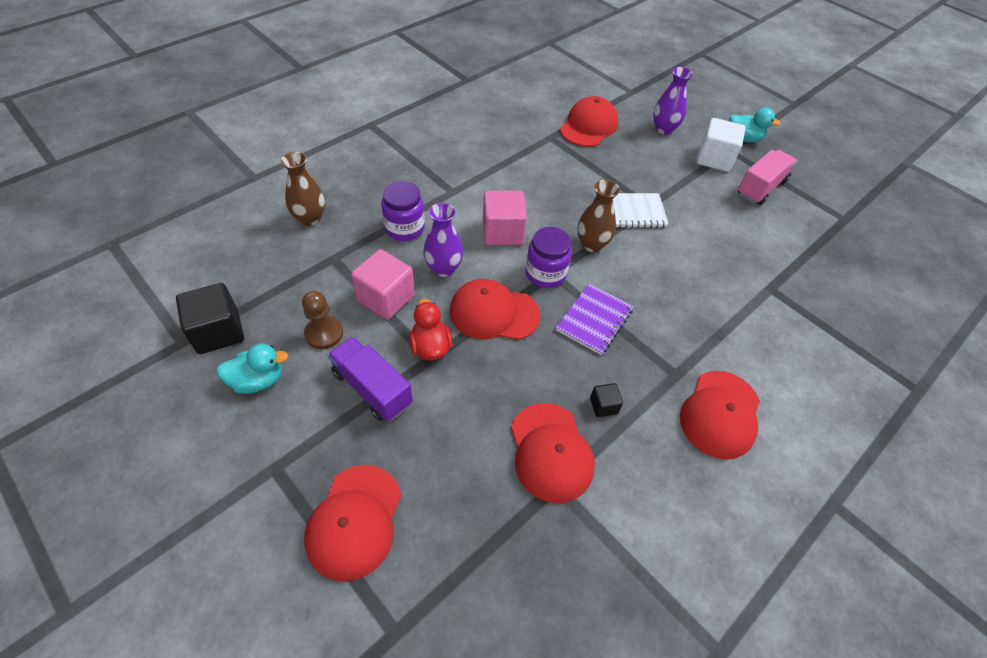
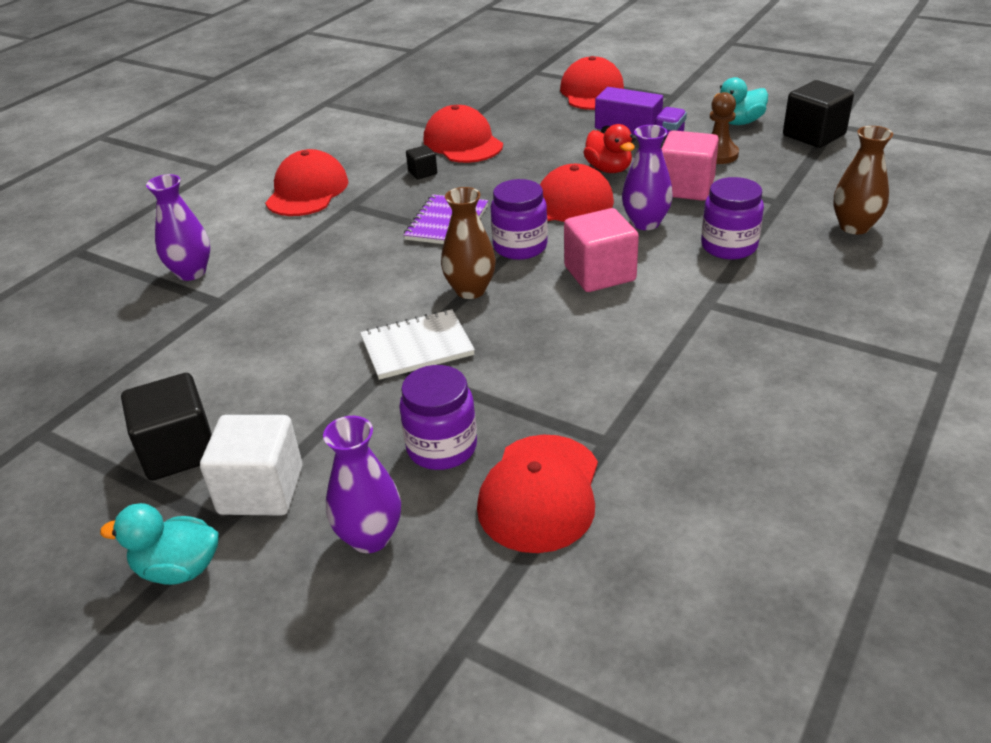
camera: 170 degrees right, 15 degrees down
(628, 154) = (442, 448): none -> purple jar
(761, 187) = (179, 451): pink truck -> black cube
(801, 327) = (191, 272): none -> purple vase

